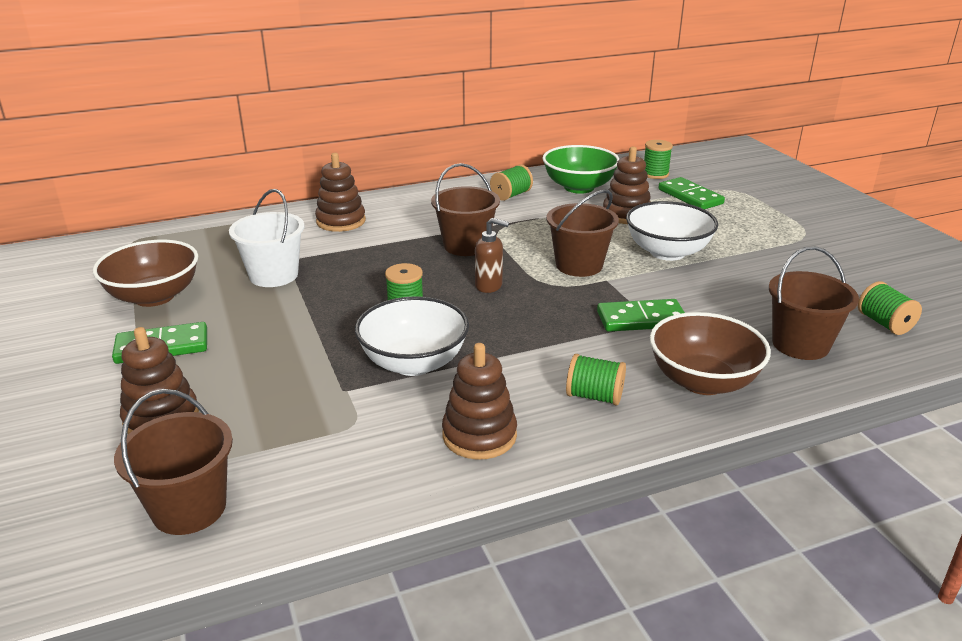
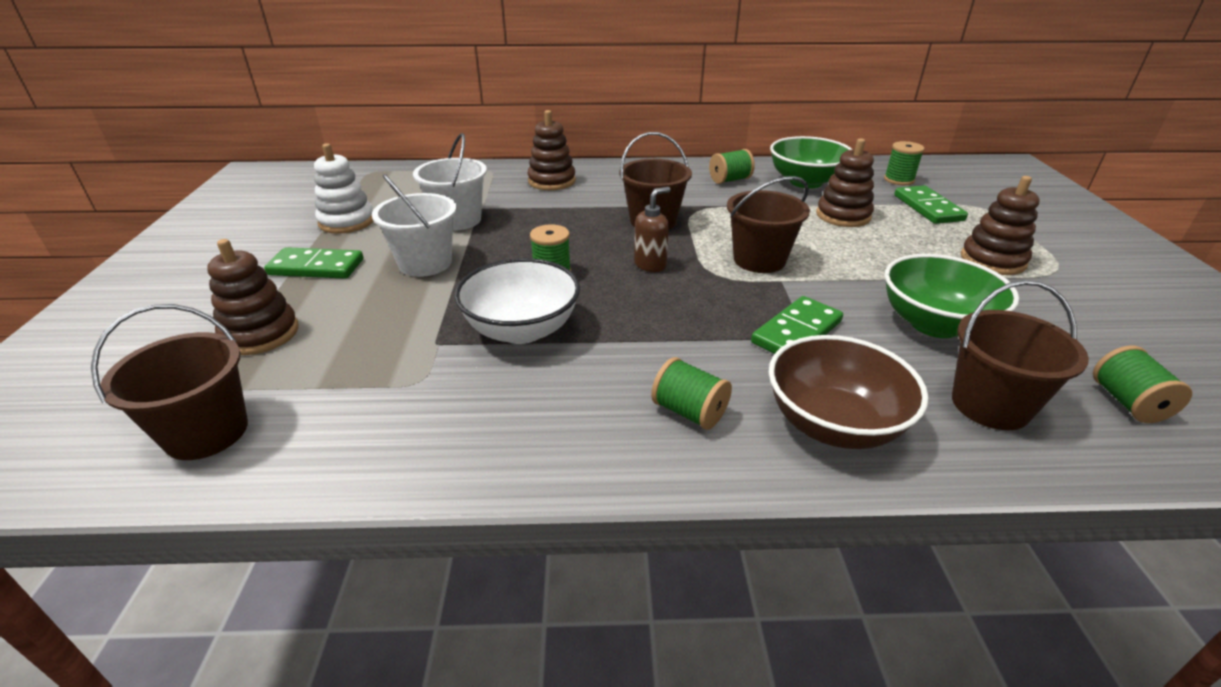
camera: 20 degrees right, 5 degrees up
(154, 296) = (347, 222): brown bowl -> white stacking toy
(274, 322) = (425, 263): none -> white bucket
(479, 435) = (532, 427): brown stacking toy -> brown stacking toy (992, 260)
(489, 286) = (650, 265): brown soap dispenser -> brown soap dispenser turned 75 degrees counterclockwise
(641, 319) = (797, 332): green domino -> green domino turned 60 degrees counterclockwise
(667, 252) = (869, 262): white bowl -> none
(738, 293) = (934, 324): none -> green bowl

